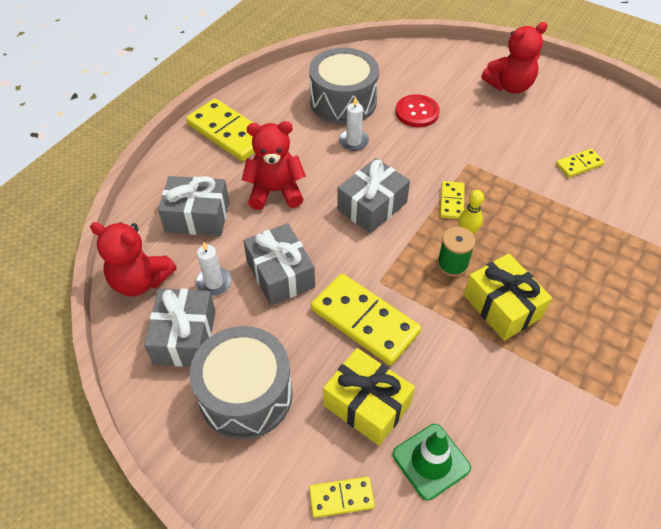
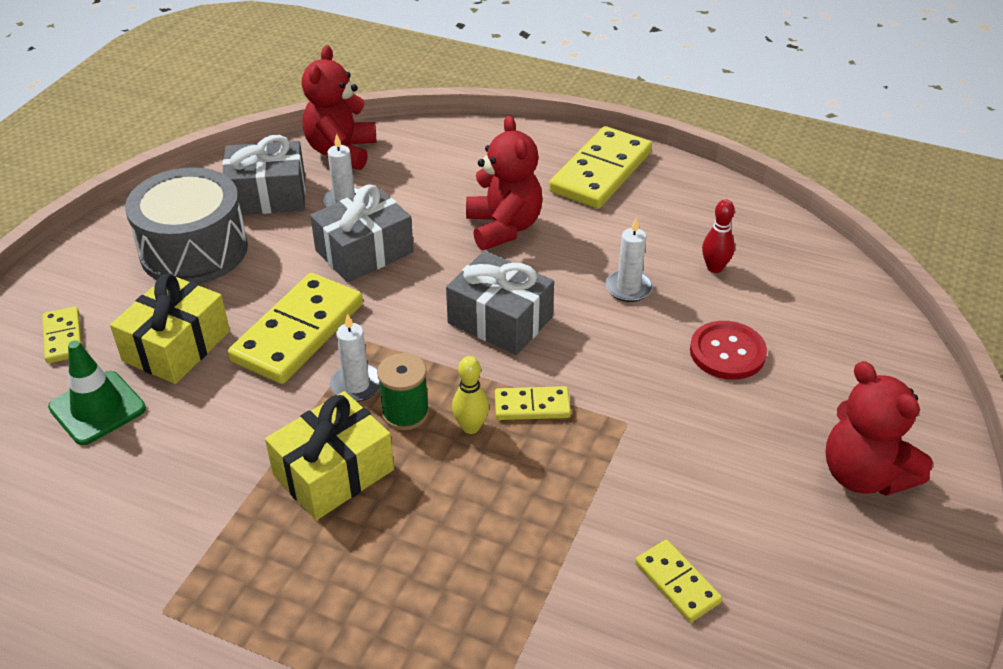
camera: 80 degrees right, 10 degrees down
(197, 217) = (444, 173): grey gift -> none
(343, 101) = (714, 268): grey drum -> red bowling pin
(424, 289) = (356, 385): none -> white candle

